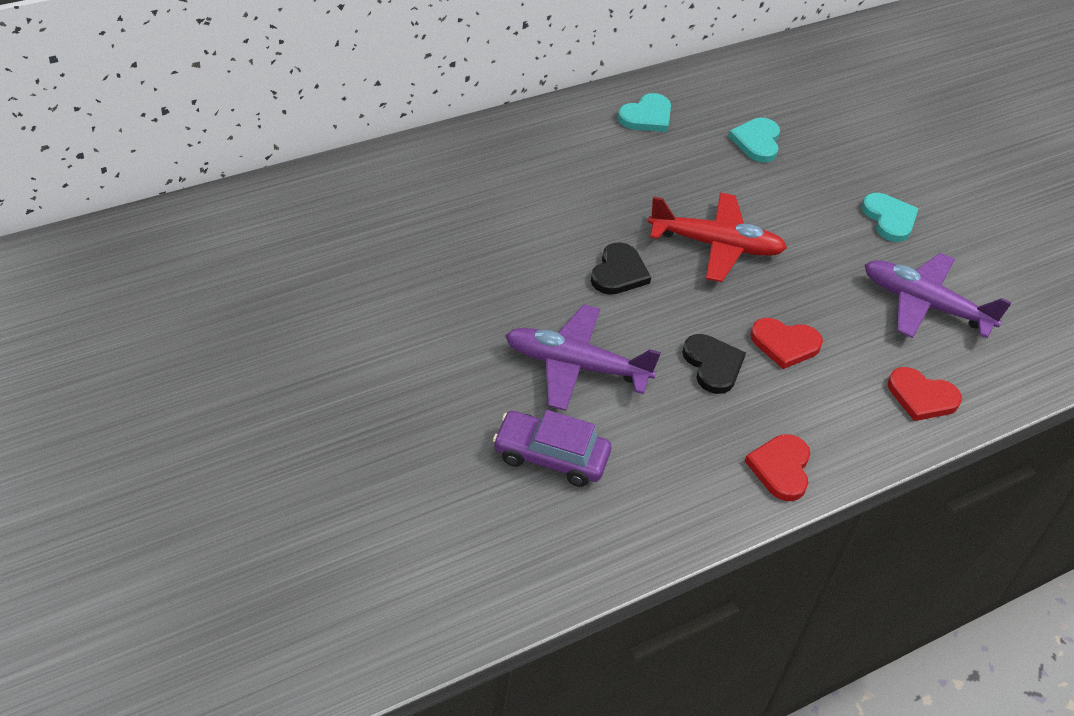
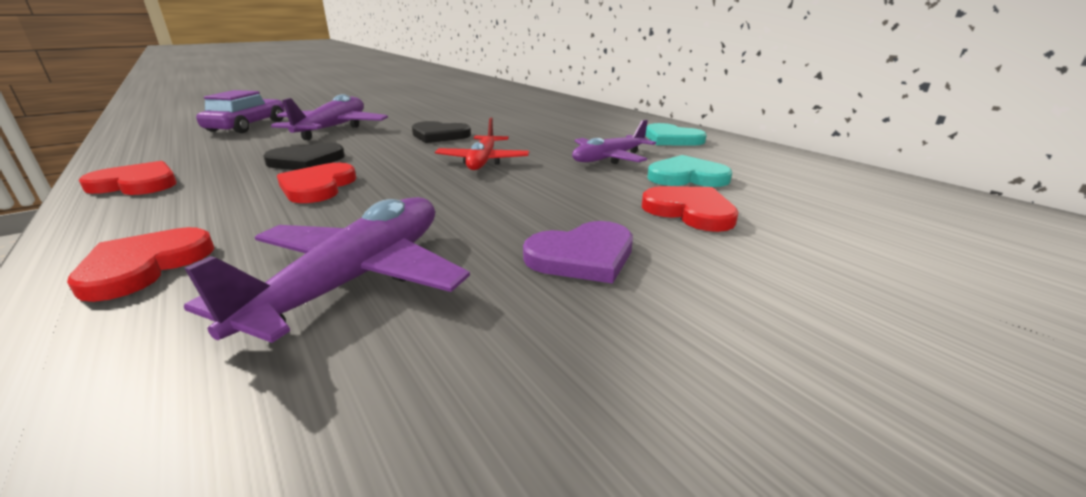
camera: 90 degrees right, 20 degrees down
(709, 169) = (609, 158): none -> purple plane
(716, 245) = (483, 161): red plane -> red plane, size x0.66
(824, 161) = (690, 211): none -> red heart
(889, 219) = (582, 256): turquoise heart -> purple heart

